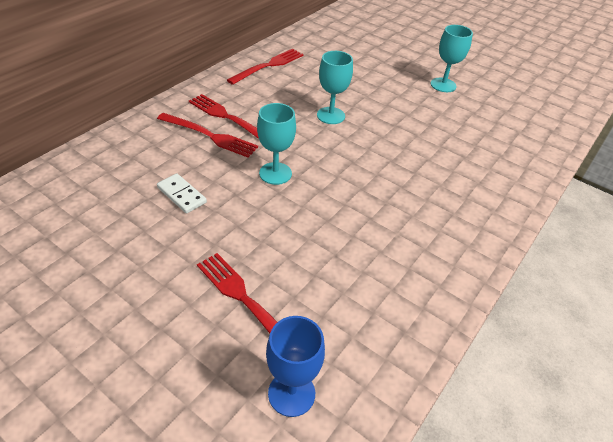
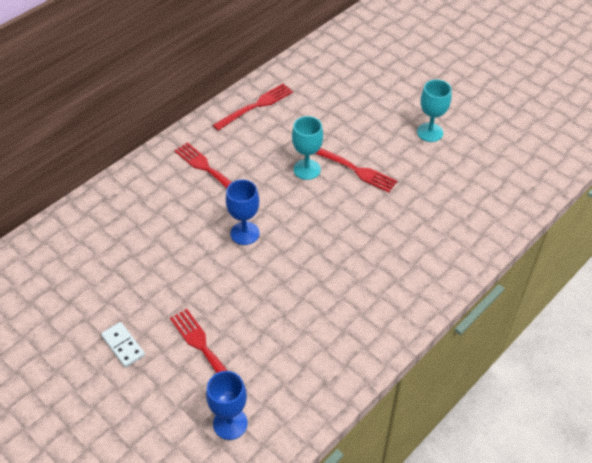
camera: 10 degrees right, 5 degrees up
(182, 195) = (162, 252): white domino -> white domino (123, 345)
(210, 136) = (191, 191): red fork -> red fork (353, 169)
(275, 173) = (245, 233): turquoise goblet -> blue goblet

